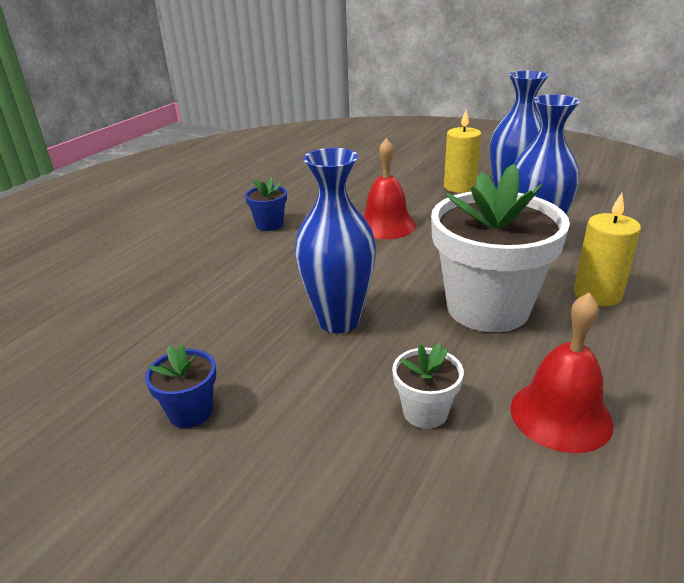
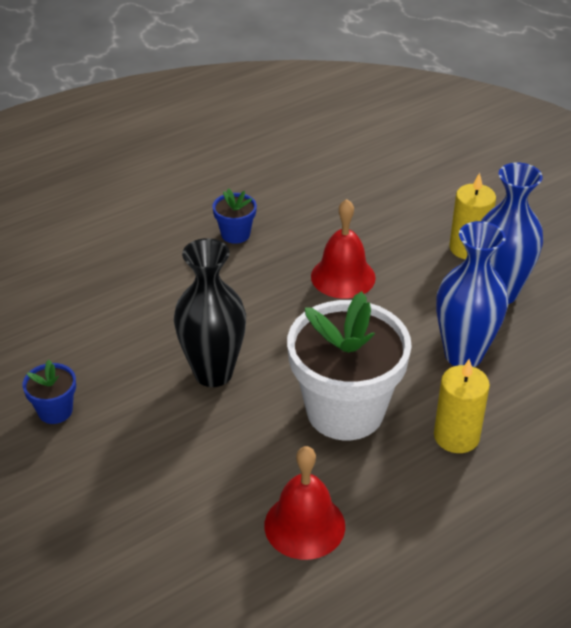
camera: 25 degrees right, 10 degrees up
(339, 320) = (213, 373): blue vase -> black vase
(425, 412) = (211, 480): white flower pot -> none

